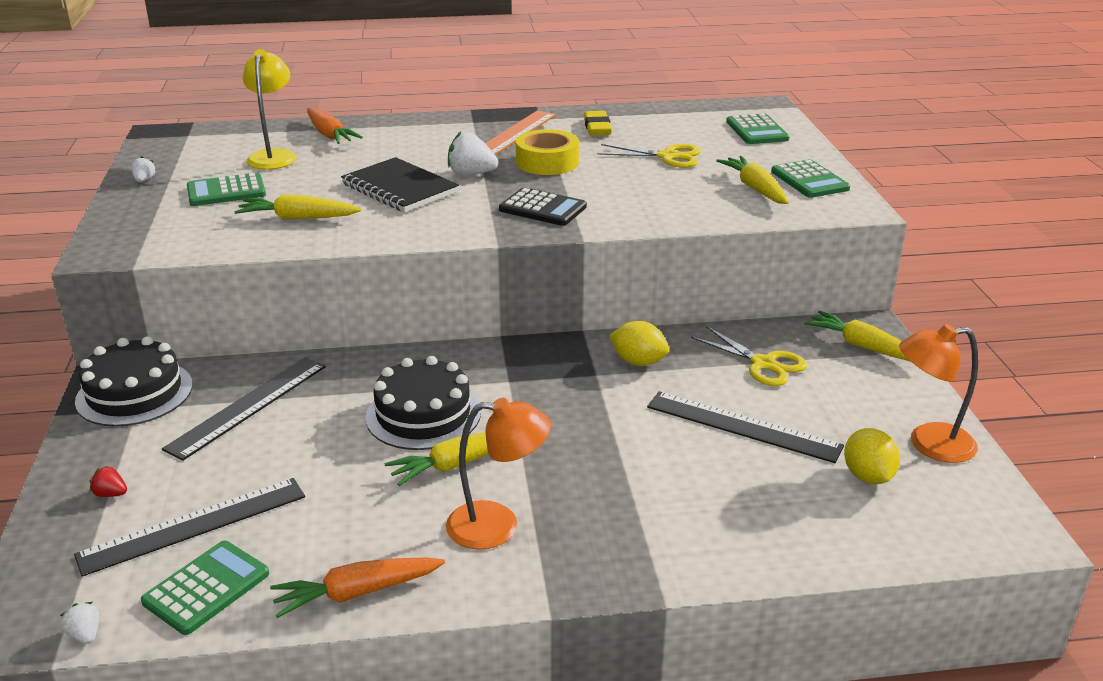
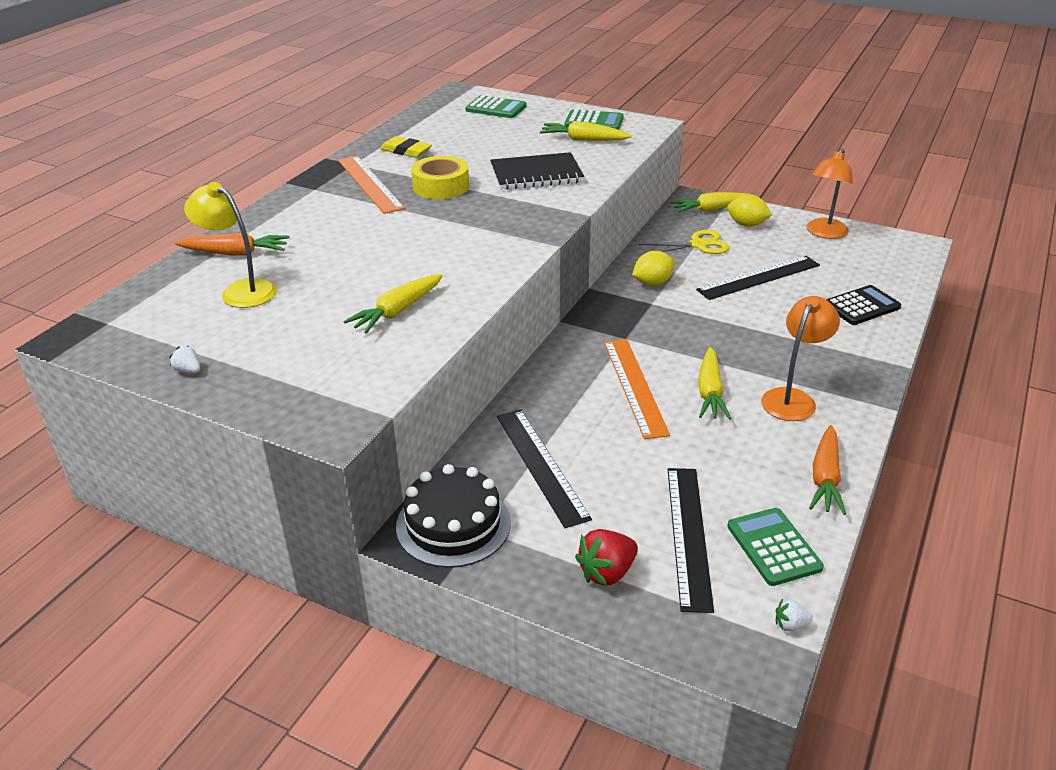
camera: 55 degrees left, 5 degrees up
(111, 494) = (607, 572): red strawberry -> red strawberry, size x1.88
(226, 191) = (287, 332): green calculator -> none
(400, 188) = (402, 253): black notebook -> black notebook (536, 174)
(423, 414) = (634, 386): black cake -> orange ruler
(471, 174) = (418, 219): white strawberry -> none
(542, 208) = (519, 212): black calculator -> black calculator (861, 306)
(668, 156) = (494, 146): yellow scissors -> none
(867, 476) = (839, 262): yellow lemon -> yellow lemon (746, 224)

